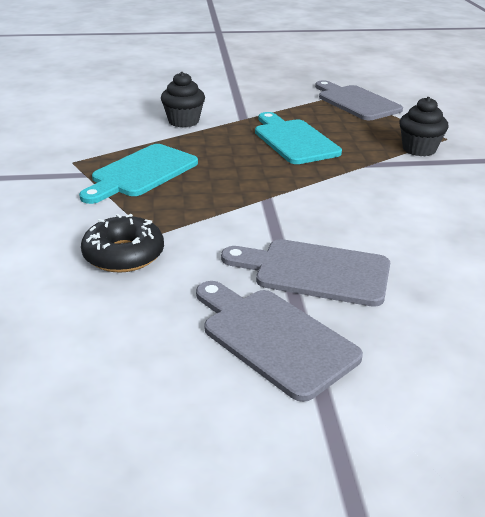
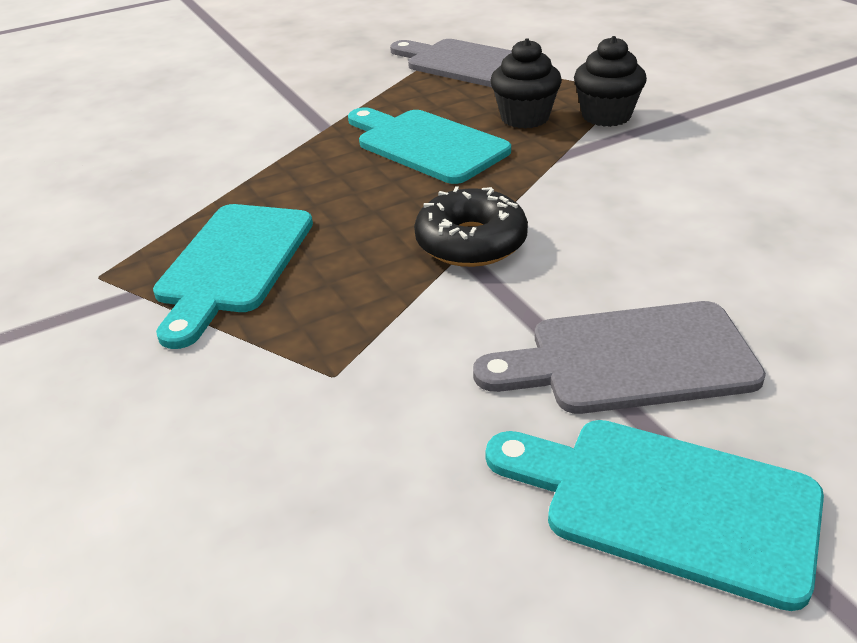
camera: 20 degrees left, 5 degrees up
(124, 255) = (314, 429): black donut -> black donut (471, 242)
(183, 121) = (236, 154): black cupcake -> black cupcake (524, 118)
(273, 338) = (666, 503): grey cutting board -> turquoise cutting board

